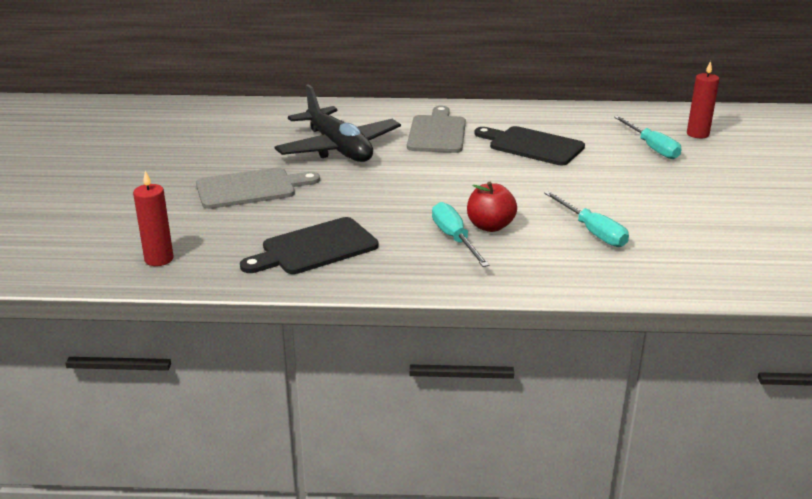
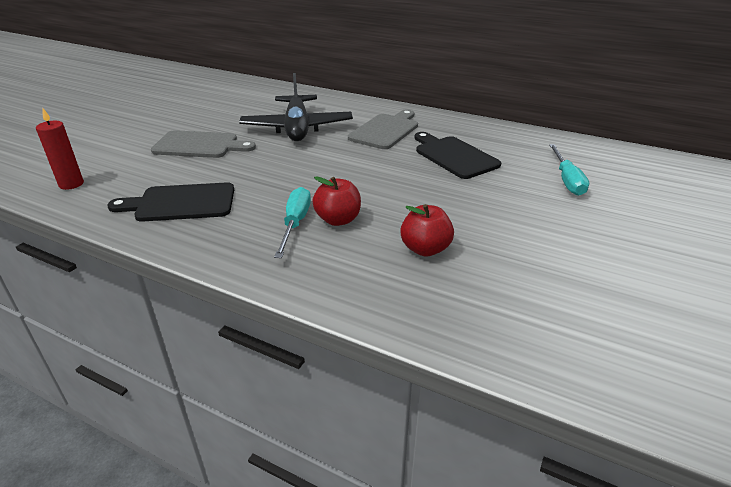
camera: 25 degrees right, 5 degrees up
(592, 231) = (425, 249): turquoise screwdriver -> red apple
(697, 134) = (628, 177): red candle -> none

